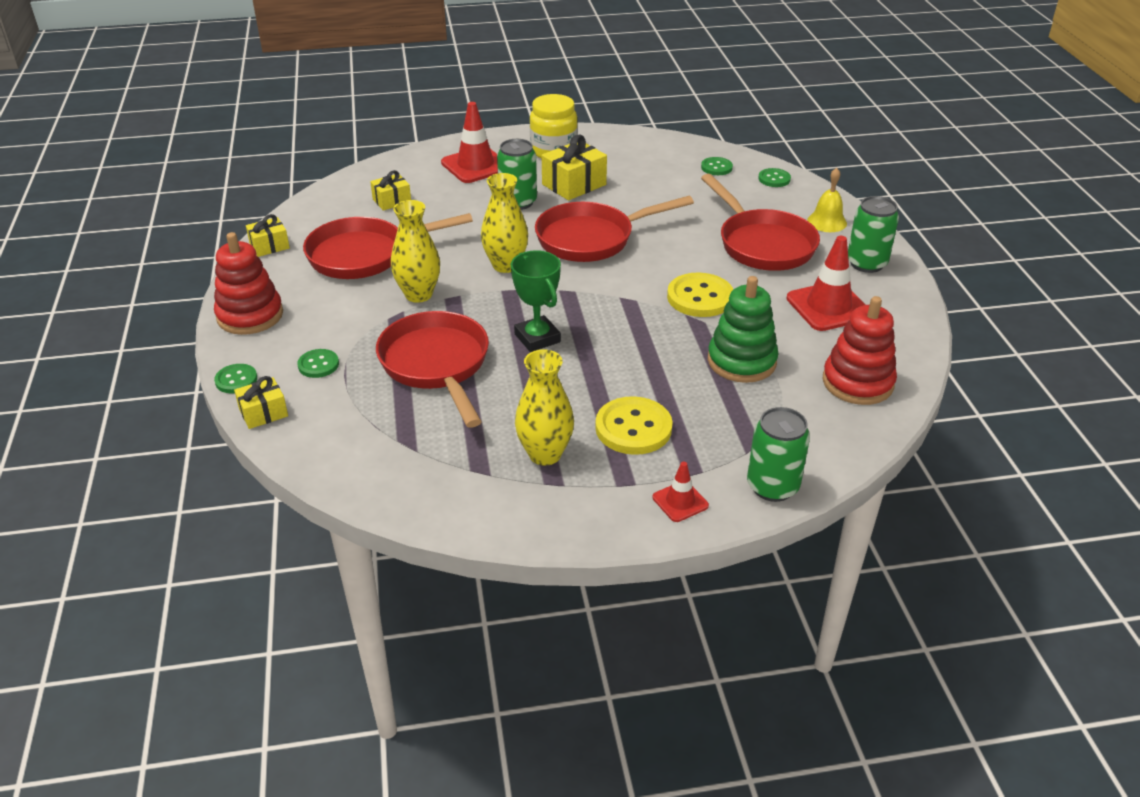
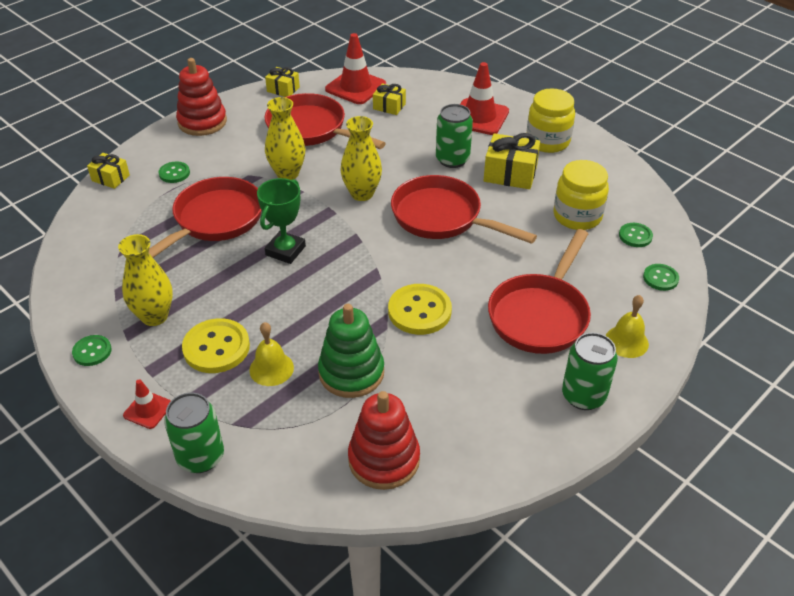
camera: 55 degrees right, 5 degrees up
(236, 380) = (134, 151): green button -> green button (92, 351)
(665, 180) = (577, 216): none -> yellow jar
(694, 404) = (271, 368): none -> yellow bell
(828, 307) = (483, 396): red traffic cone -> red traffic cone (355, 87)

